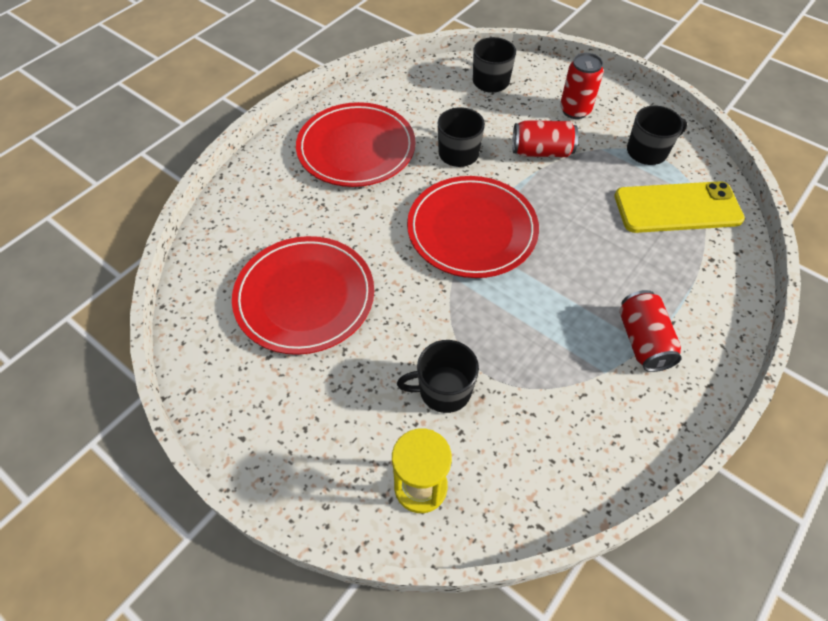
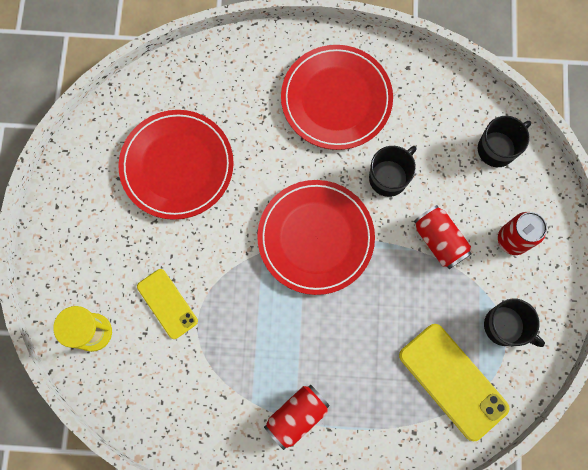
camera: 55 degrees right, 20 degrees up
(443, 390) = (167, 303): black mug -> yellow phone

